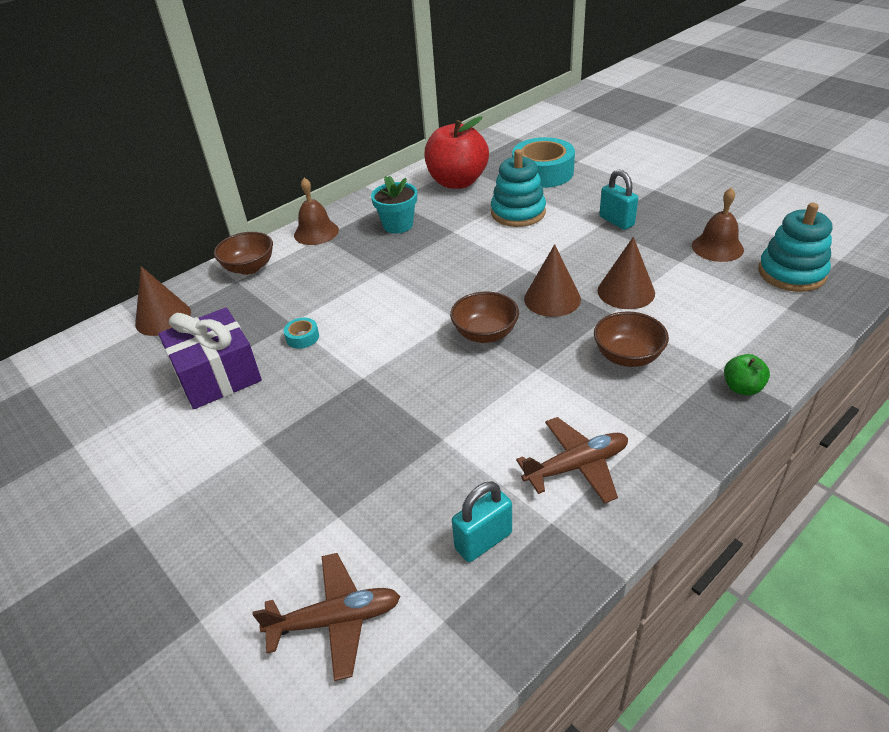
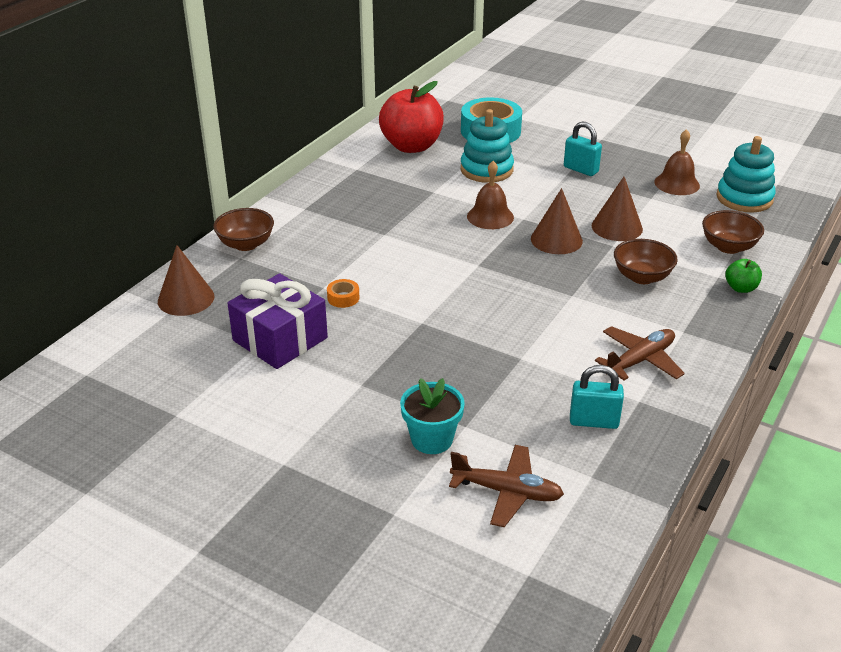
camera: 20 degrees left, 5 degrees down
(302, 337) = (343, 298): turquoise tape -> orange tape
(316, 232) = (295, 205): brown bell -> brown bell (490, 216)
(335, 620) = (507, 492): brown plane -> brown plane turned 45 degrees clockwise
(398, 225) = (375, 191): turquoise flower pot -> turquoise flower pot (432, 439)
(483, 541) = (594, 421): turquoise padlock -> turquoise padlock turned 60 degrees clockwise
(485, 334) = (512, 274): brown bowl -> brown bowl (728, 247)

